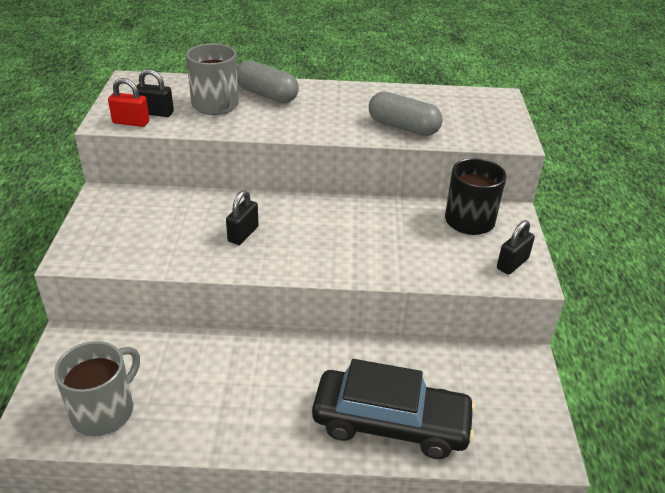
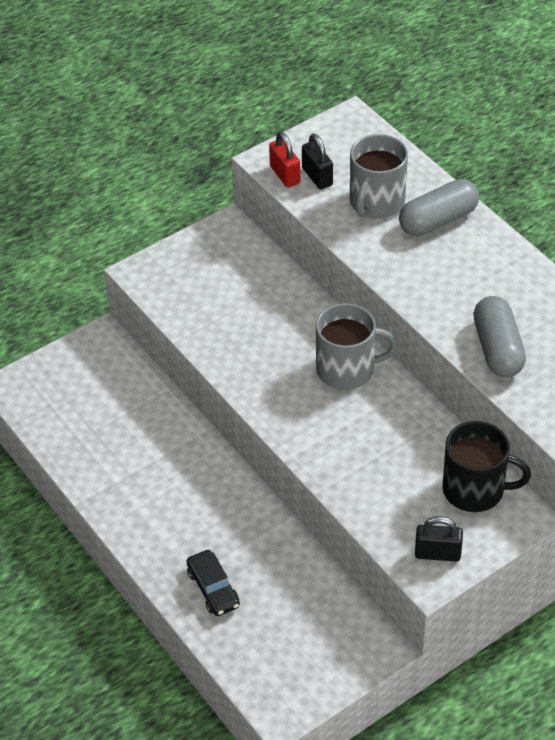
camera: 55 degrees right, 10 degrees up
(104, 410) = (64, 412): grey mug -> grey mug (347, 369)
(243, 234) = (276, 348): black padlock -> none
(266, 95) = (438, 220): grey capsule -> grey capsule turned 60 degrees clockwise
(391, 423) = (213, 589): black car -> black car, size x0.48

